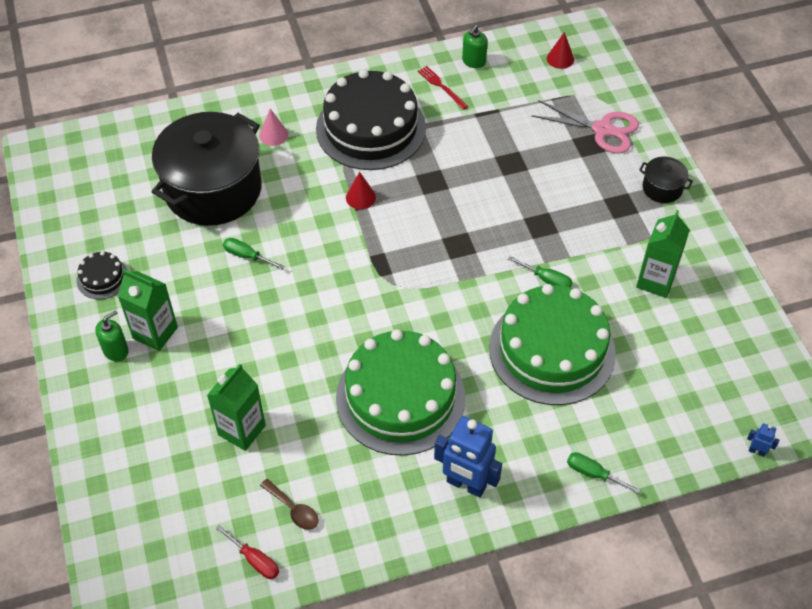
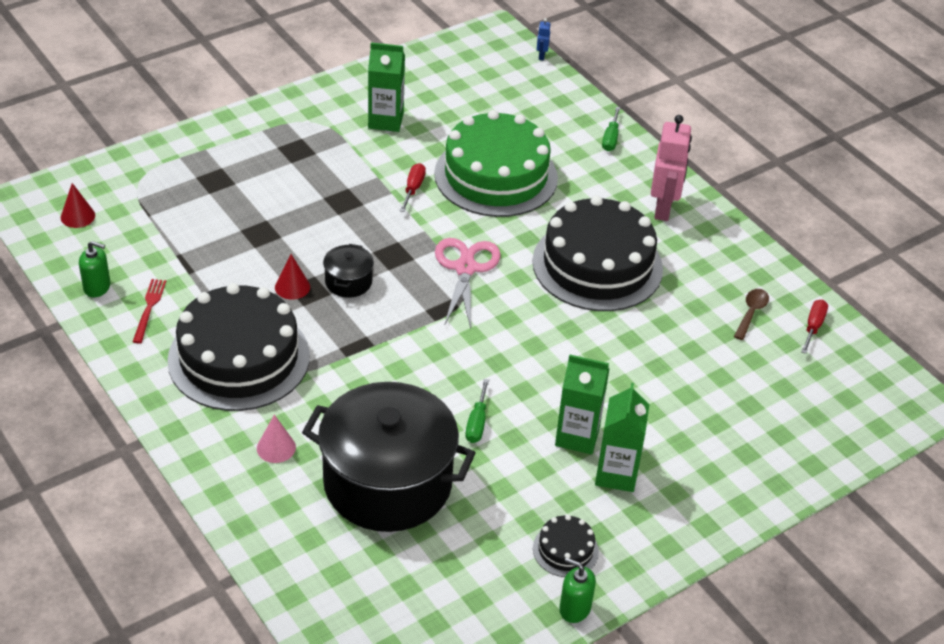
camera: 110 degrees left, 10 degrees down
(116, 350) = (655, 502): green soap dispenser -> green soap dispenser (574, 609)
(241, 430) = (693, 369): green carton -> green carton (577, 436)
(360, 197) = (353, 344): red cone -> red cone (292, 287)
(400, 397) = (597, 265): green cake -> black cake
(441, 86) = (149, 308): red fork -> red fork turned 150 degrees clockwise
(466, 485) = (663, 209): blue robot -> pink robot
(546, 280) = (413, 188): green screwdriver -> red screwdriver
(602, 129) = (189, 172): pink scissors -> pink scissors (465, 268)
(662, 188) = (263, 125): black pot -> black pot (348, 282)

